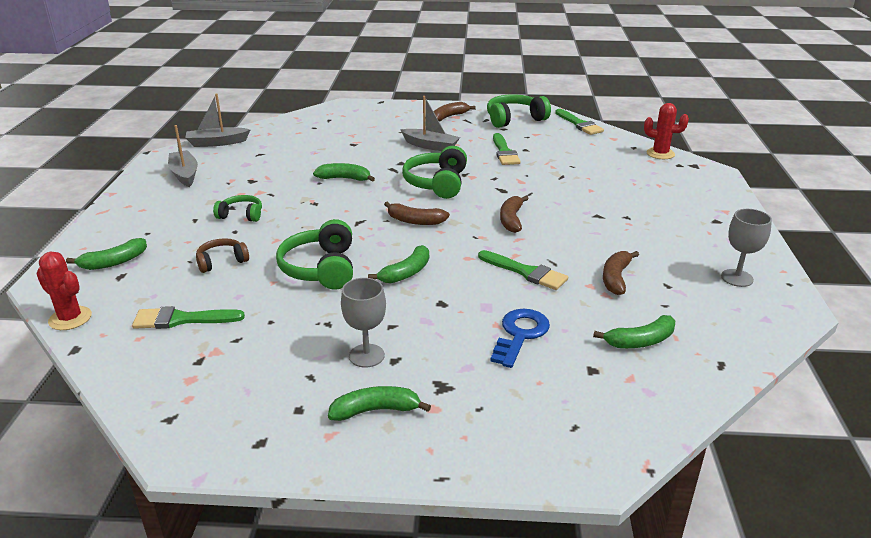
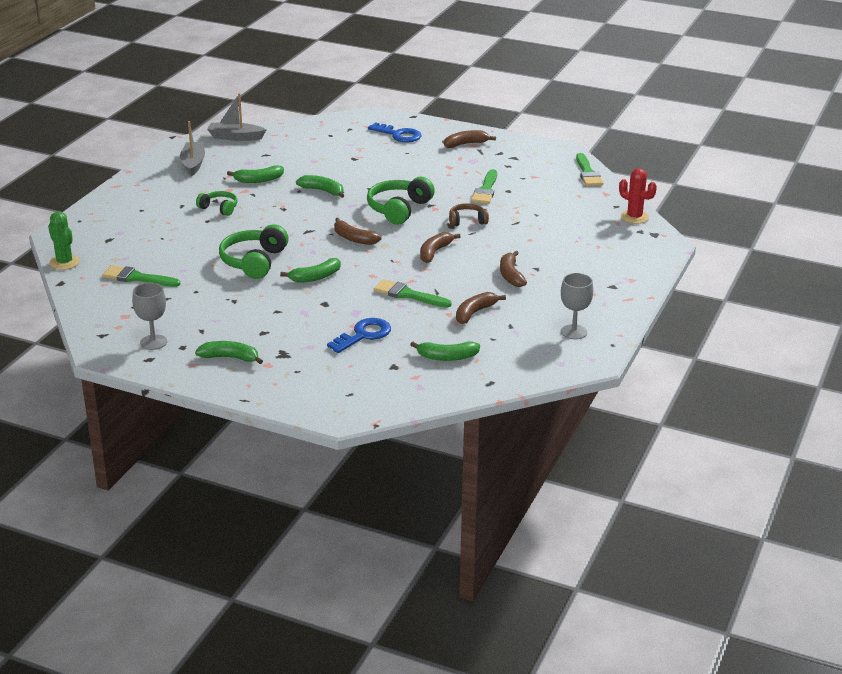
camera: 20 degrees right, 0 degrees up
(70, 318) = (64, 262): red cactus -> green cactus
(113, 262) = (108, 228): green banana -> green banana (258, 180)
(222, 261) = (185, 242): brown headphones -> brown headphones (467, 221)
(366, 355) = (246, 326): grey goblet -> grey goblet (153, 342)
(380, 118) = (399, 135): none -> blue key
(430, 146) = (422, 172): grey boat -> none
(514, 119) = (528, 157): green headphones -> none
(526, 272) = (408, 295): green brush -> green brush turned 150 degrees clockwise
(610, 229) = (511, 275): none -> brown banana

